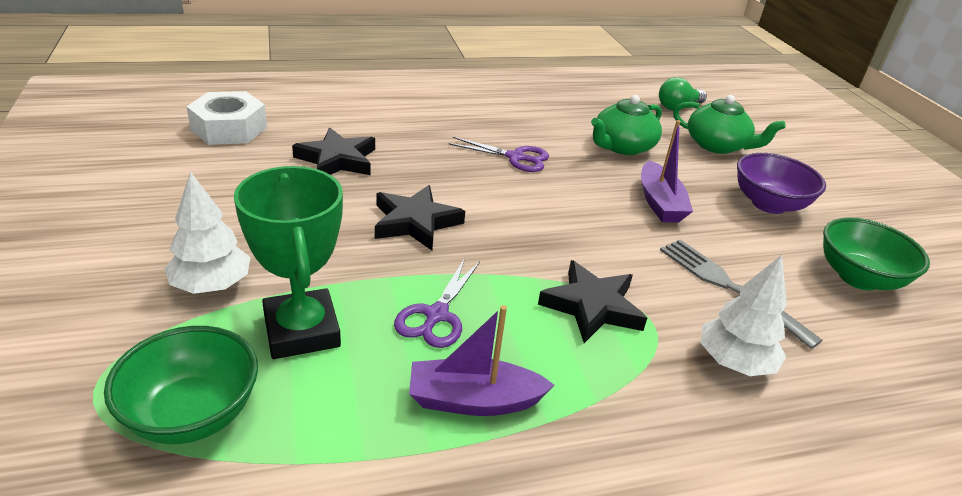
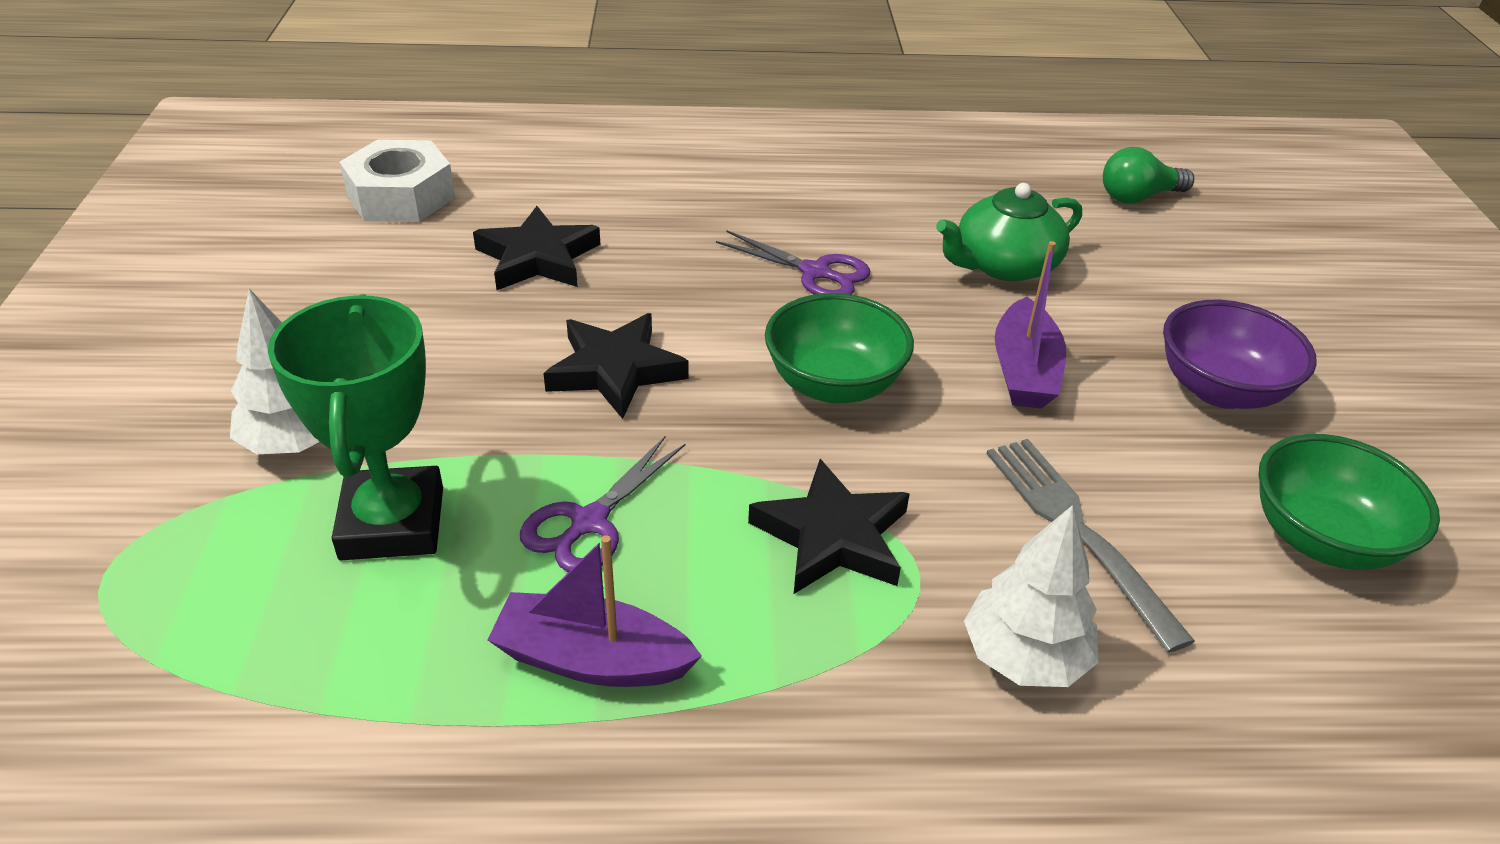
camera: 15 degrees right, 5 degrees up
(192, 414) = (212, 624): green bowl -> green bowl (834, 384)
(717, 145) = (1177, 274): green teapot -> none

